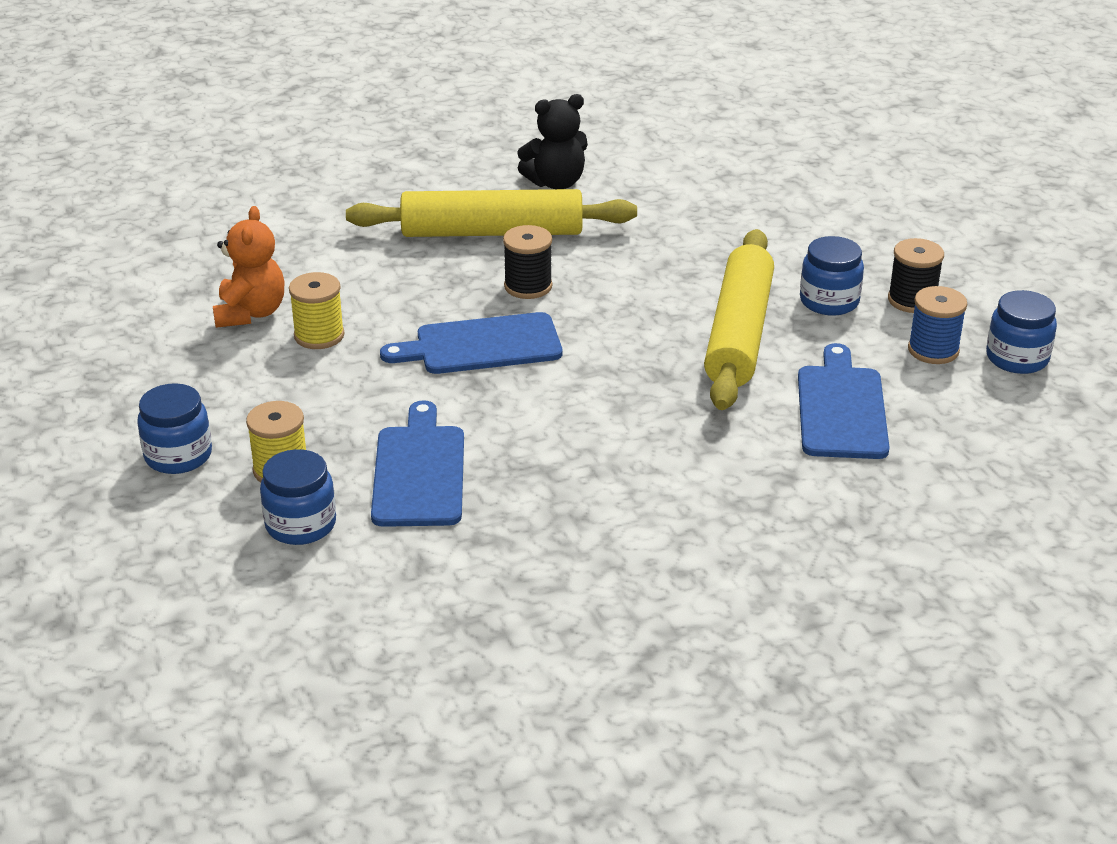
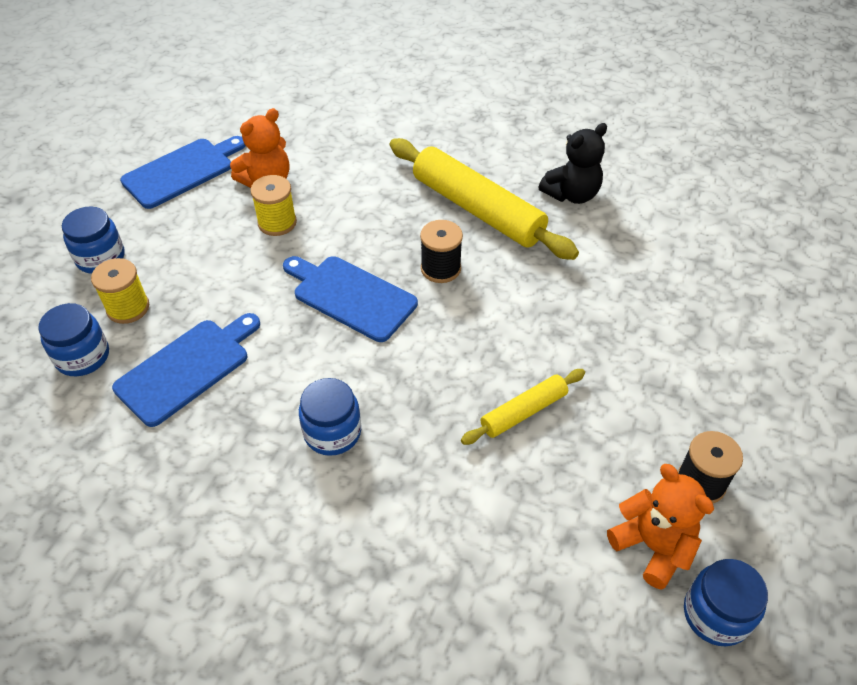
camera: 45 degrees right, 15 degrees up
(556, 183) = (572, 194): black teddy bear -> black teddy bear turned 60 degrees counterclockwise
(738, 334) = (523, 412): yellow rolling pin -> yellow rolling pin, size x0.52
(829, 301) = (630, 433): blue jar -> blue jar (332, 432)
(841, 408) = (505, 542): blue cutting board -> blue cutting board (182, 171)
(933, 350) = (652, 546): blue spool -> orange teddy bear

